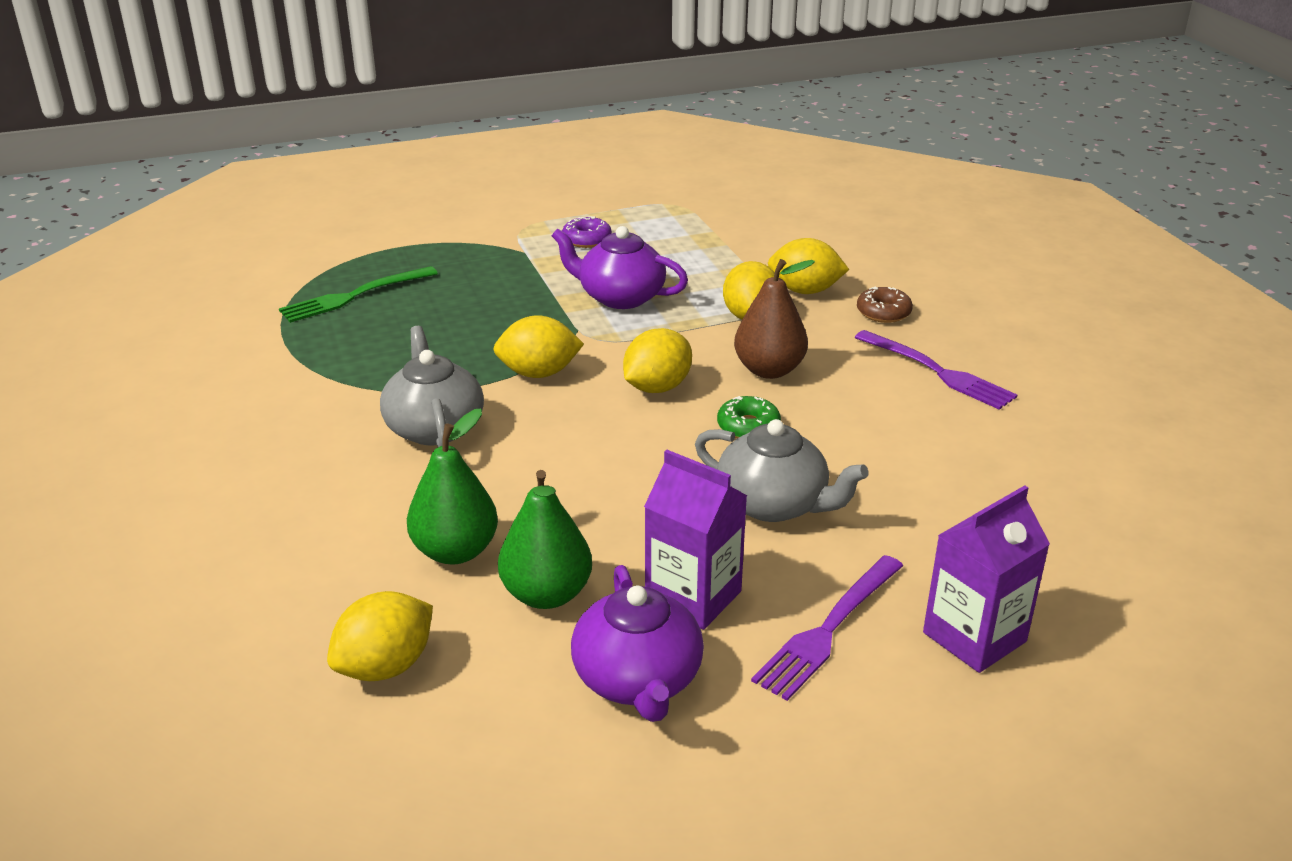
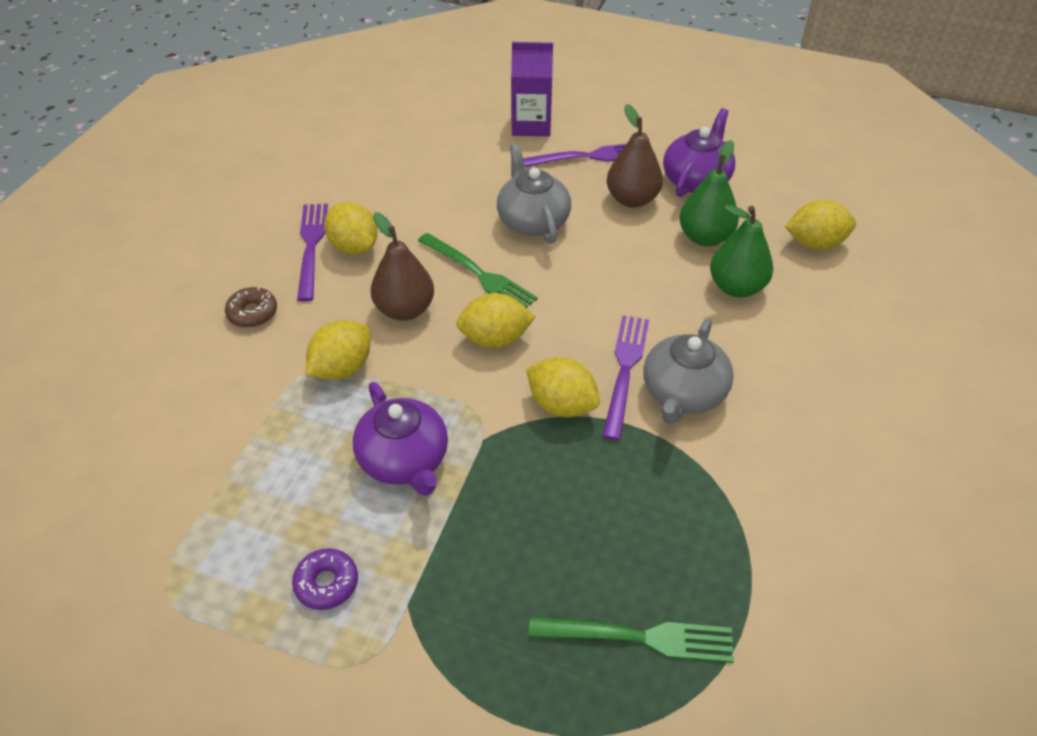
camera: 140 degrees left, 15 degrees up
(508, 420) = (625, 370): none -> purple fork
(693, 597) = (632, 199): purple carton -> brown pear
(748, 426) = (479, 274): green donut -> green fork
(805, 291) = (263, 370): yellow lemon -> yellow lemon (354, 247)

